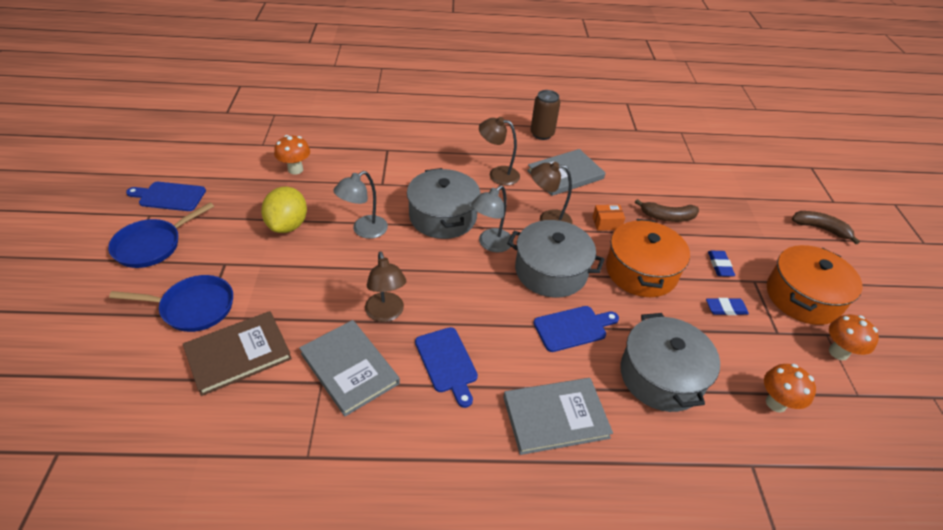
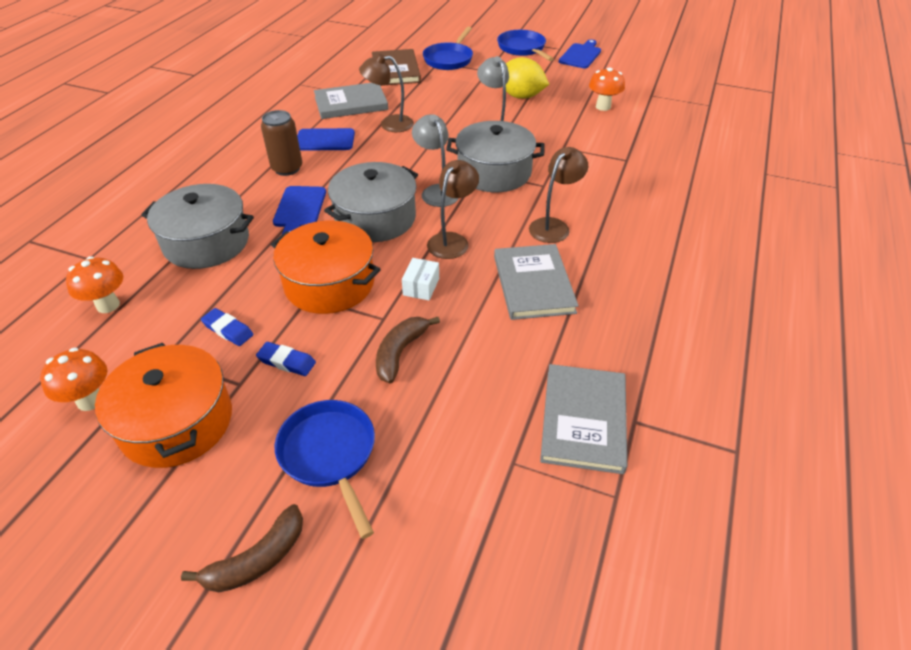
camera: 115 degrees right, 0 degrees up
(542, 134) = (640, 293): brown can -> brown can (287, 168)
(555, 417) = (231, 175): grey book -> grey book (583, 420)
(606, 223) = (421, 287): orange box -> white box
(726, 309) = (228, 330): blue eraser -> blue eraser turned 75 degrees counterclockwise
(753, 223) = (330, 454): none -> blue pan

